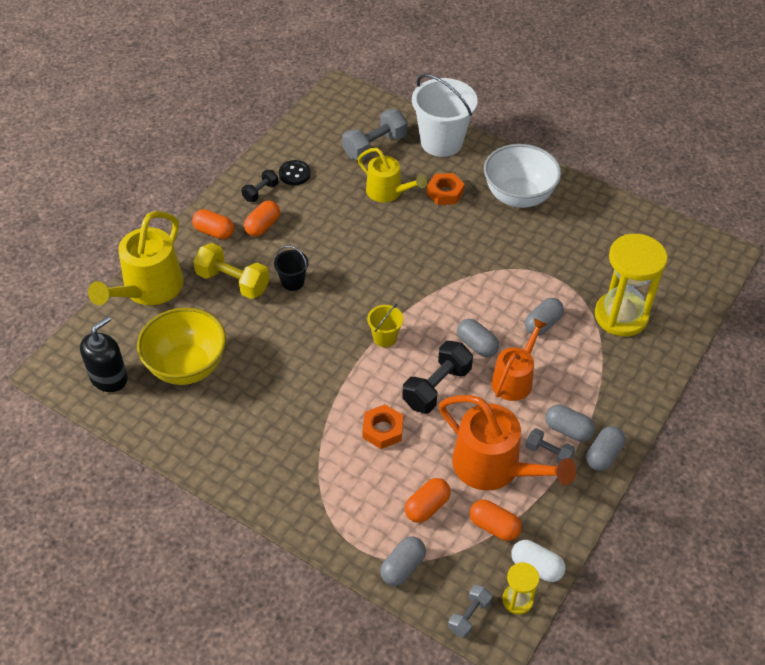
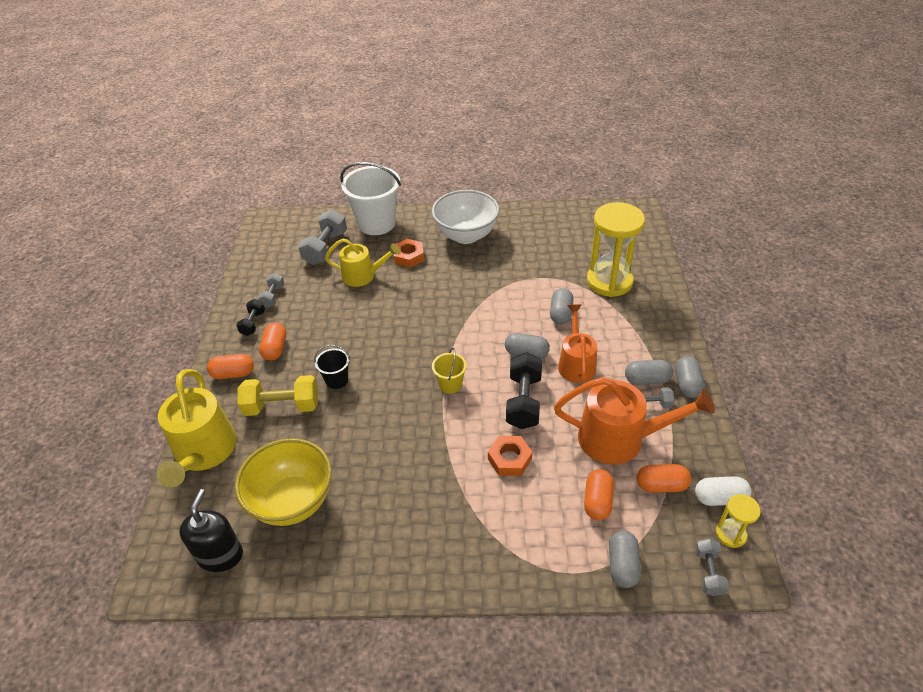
camera: 30 degrees left, 5 degrees down
(294, 174) = (273, 296): black button -> grey dumbbell

